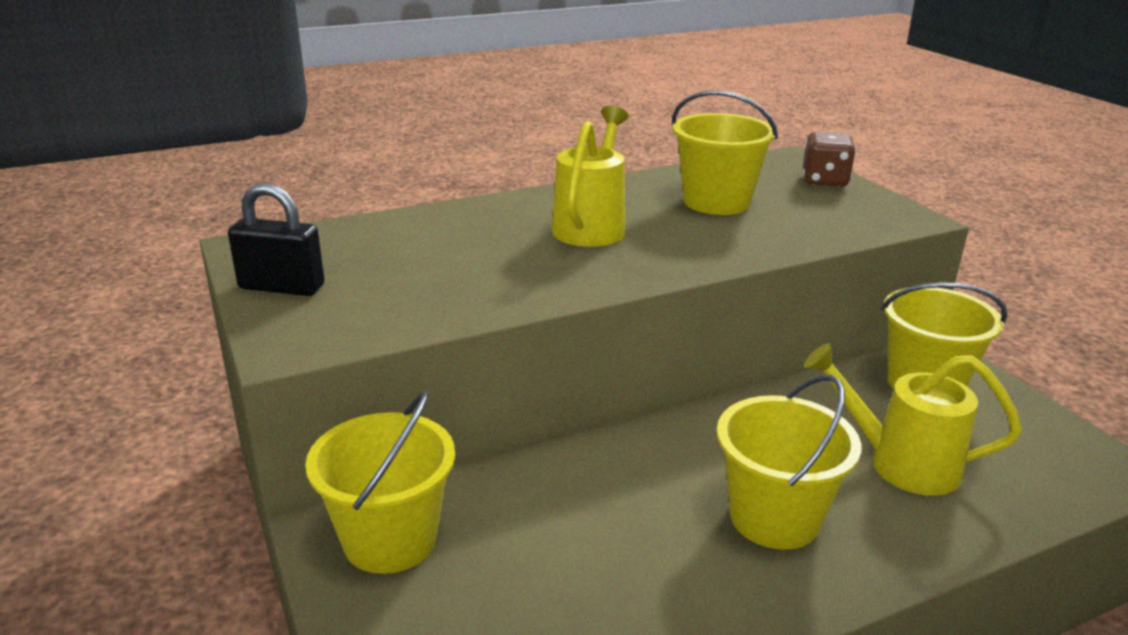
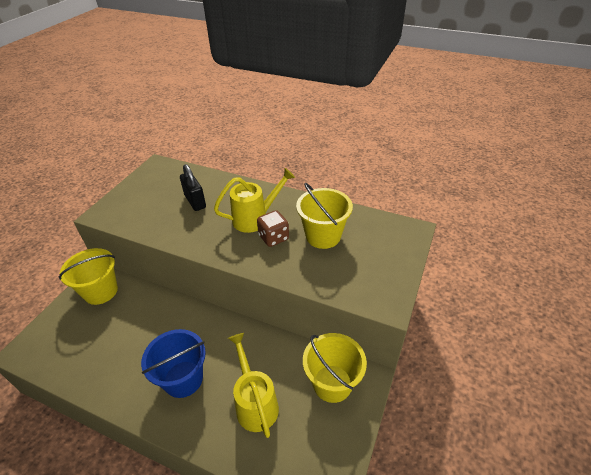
camera: 50 degrees right, 15 degrees up
(281, 287) = (135, 189): black padlock -> black padlock (195, 201)
(774, 518) = (183, 379): yellow bucket -> blue bucket
(824, 181) = (397, 255): brown dice -> brown dice (273, 238)

